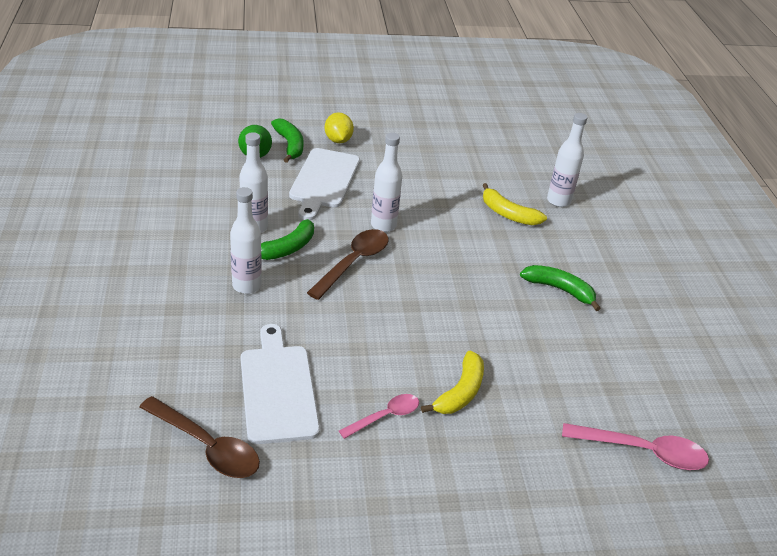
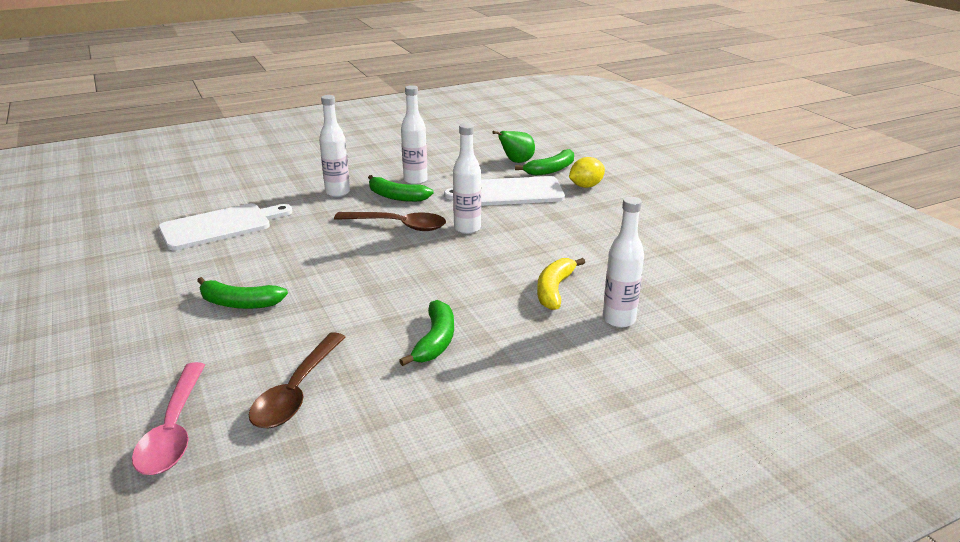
camera: 75 degrees right, 10 degrees down
(206, 446) = (154, 215): brown spoon -> brown spoon (297, 391)
(385, 416) = (198, 273): pink spoon -> none
(460, 392) = (239, 303): yellow banana -> green banana

